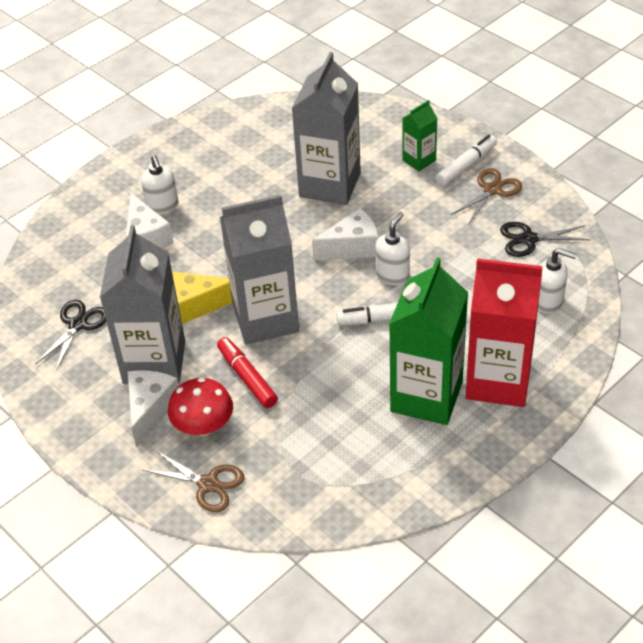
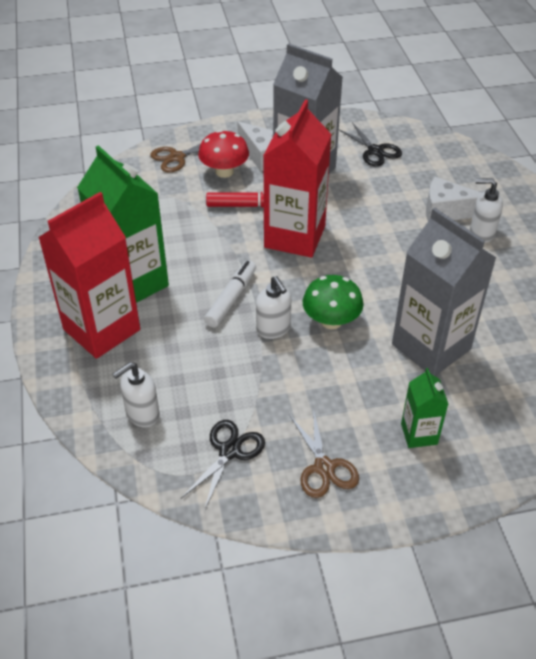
camera: 120 degrees right, 0 degrees up
(197, 305) = (343, 209): yellow cheese -> none
(265, 319) = (294, 237): grey carton -> red carton
(352, 247) = (331, 321): white cheese -> green mushroom
(466, 166) = (379, 469): white marker -> none

